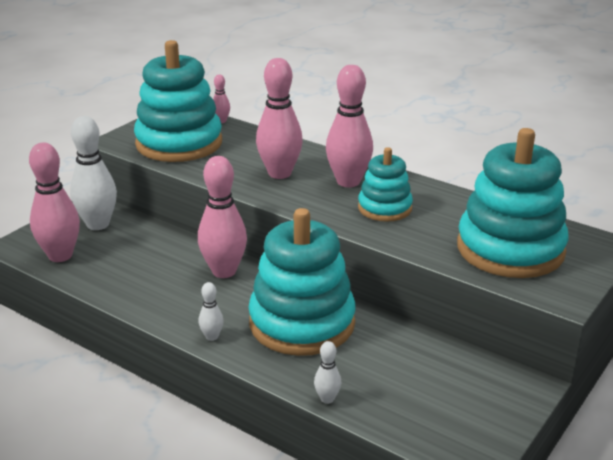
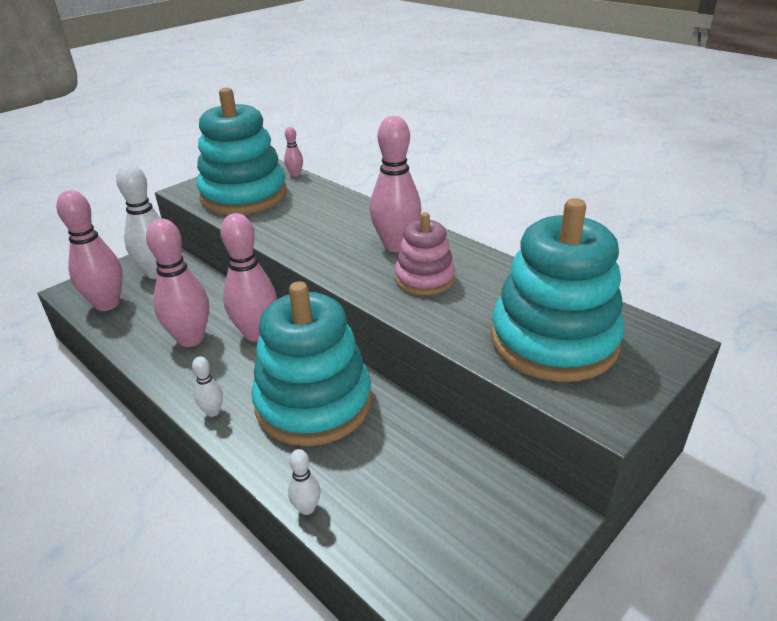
camera: 10 degrees right, 5 degrees up
(279, 173) = (328, 232): pink bowling pin -> pink bowling pin (191, 339)
(384, 208) = (424, 279): turquoise stacking toy -> pink stacking toy

